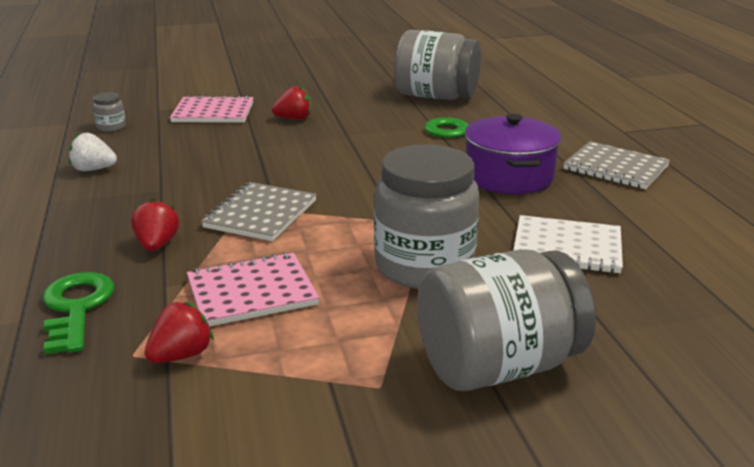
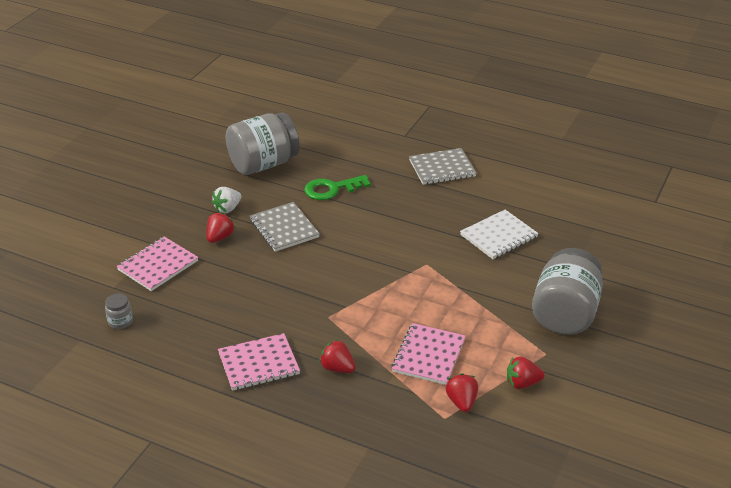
camera: 50 degrees left, 10 degrees up
(76, 308) = (377, 422): green key -> none
(93, 169) = (191, 356): white strawberry -> white strawberry (227, 209)
(116, 202) = (258, 363): none -> pink notebook
(261, 214) = (345, 314): grey notebook -> grey notebook (284, 228)
(282, 392) = (522, 383): none -> red strawberry
(424, 266) = (466, 289): grey jar -> none
(509, 176) = (408, 207): purple pot -> none

